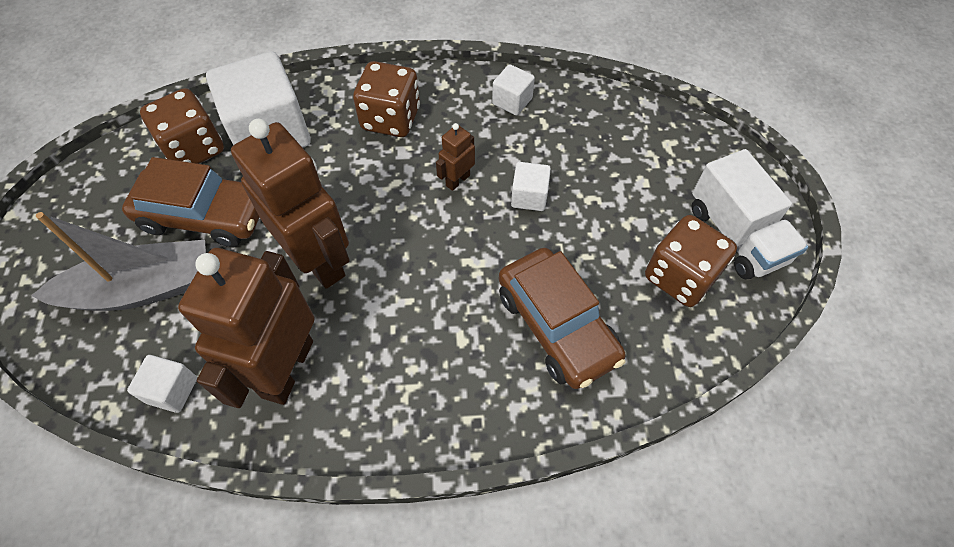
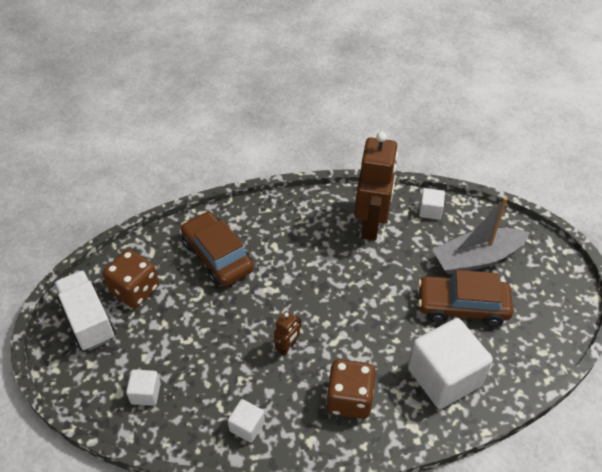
camera: 175 degrees right, 10 degrees down
(194, 148) = (498, 358): brown dice -> none
(319, 260) = (372, 283): brown robot -> none
(529, 196) = (233, 338): white cube -> white cube (145, 393)

